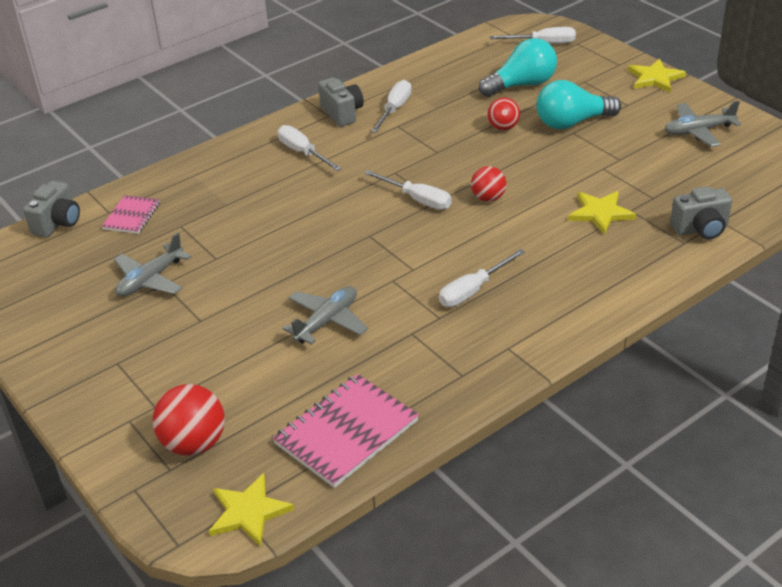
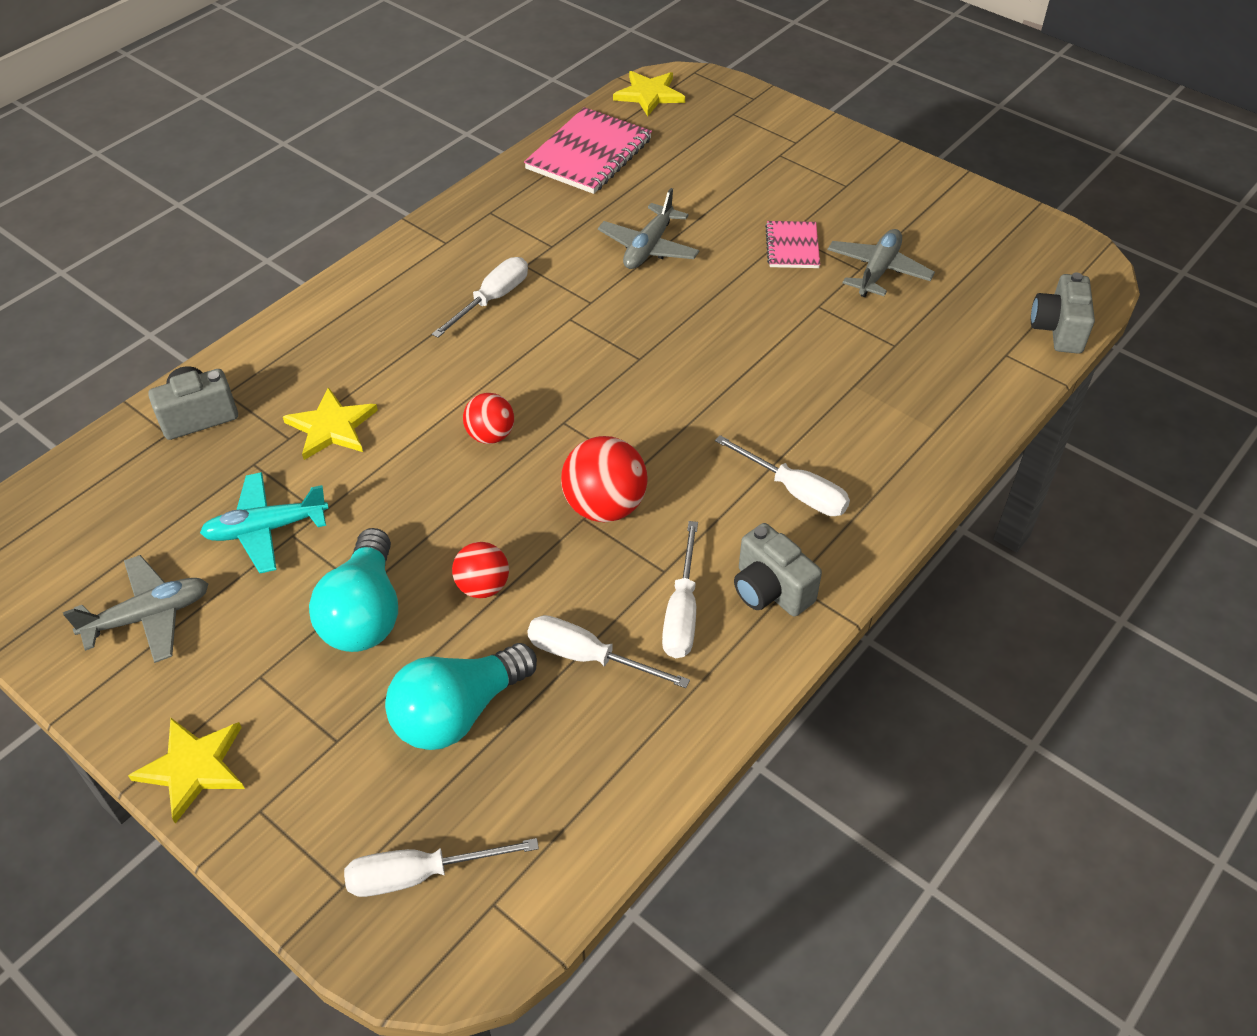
camera: 165 degrees right, 10 degrees up
(132, 216) = (969, 351): pink notebook -> pink notebook (792, 247)
(194, 443) = (723, 132): red ball -> red ball (604, 506)
(417, 199) = (591, 422): white screwdriver -> white screwdriver (588, 657)
(572, 123) = (364, 613): turquoise light bulb -> turquoise light bulb turned 120 degrees clockwise
(636, 163) = (266, 529): none -> turquoise plane

